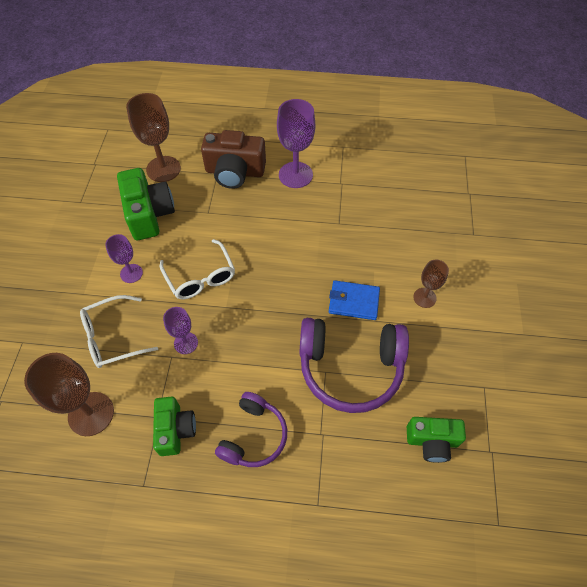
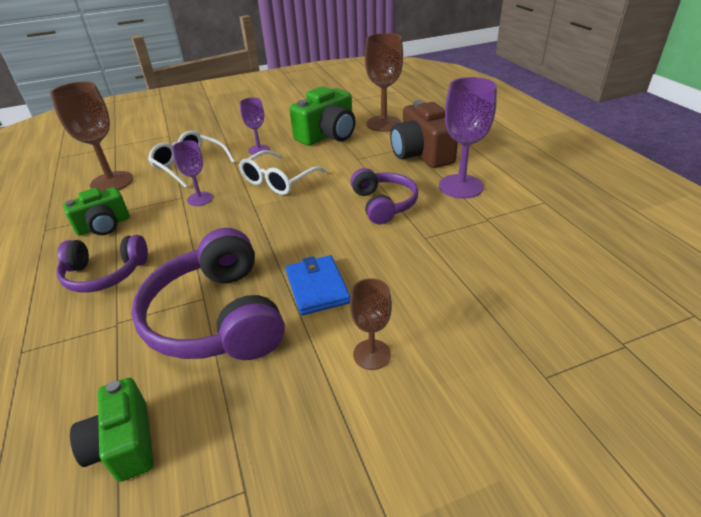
camera: 65 degrees right, 20 degrees down
(286, 226) = (383, 204): none -> purple headphones

